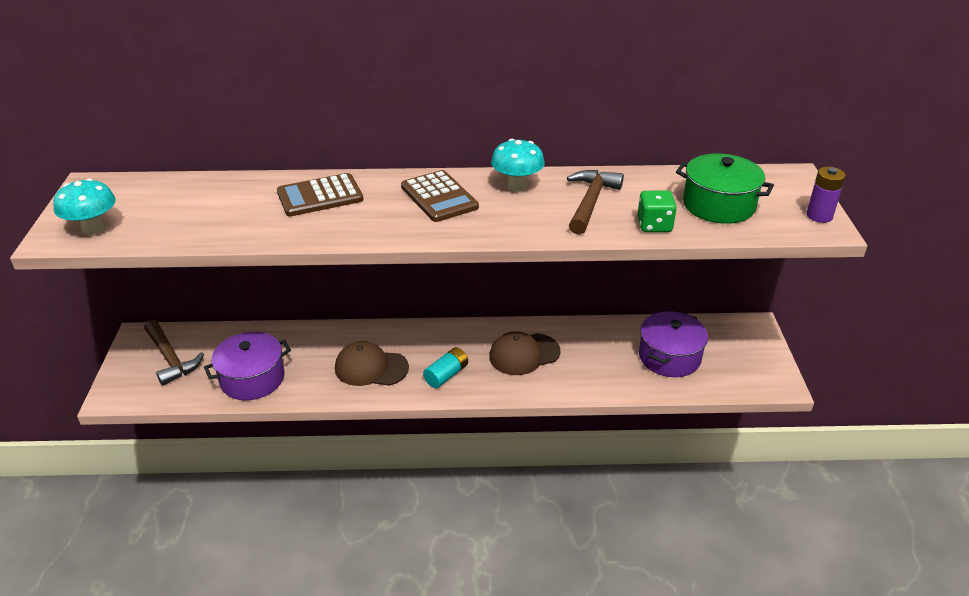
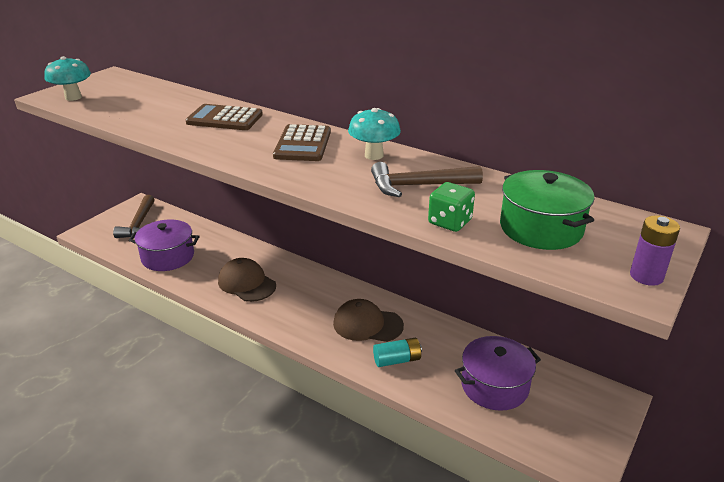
camera: 35 degrees right, 5 degrees down
(446, 375) = (291, 312): turquoise battery -> turquoise battery (397, 360)
(591, 202) = (418, 186): brown hammer -> brown hammer turned 150 degrees counterclockwise

